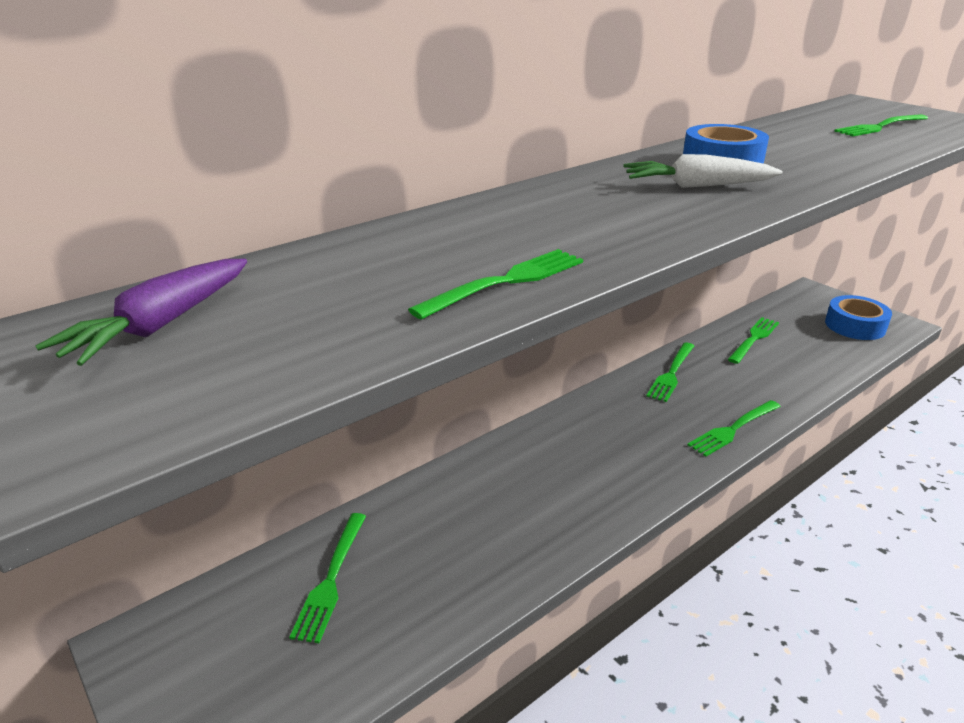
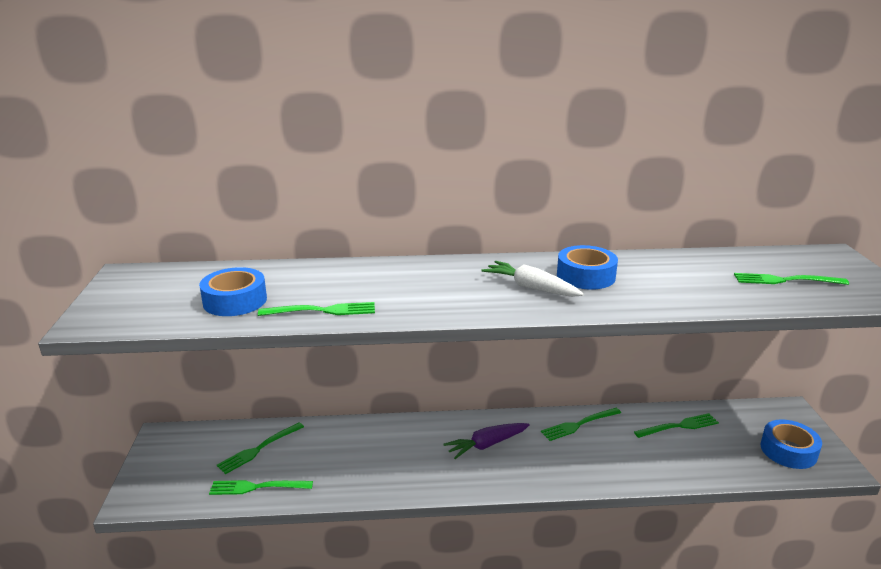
camera: 35 degrees right, 5 degrees down
(160, 325) = (172, 284): purple carrot -> purple carrot (486, 445)
(336, 312) = (235, 301): none -> blue tape
(733, 429) = (572, 477): green fork -> green fork (257, 487)

